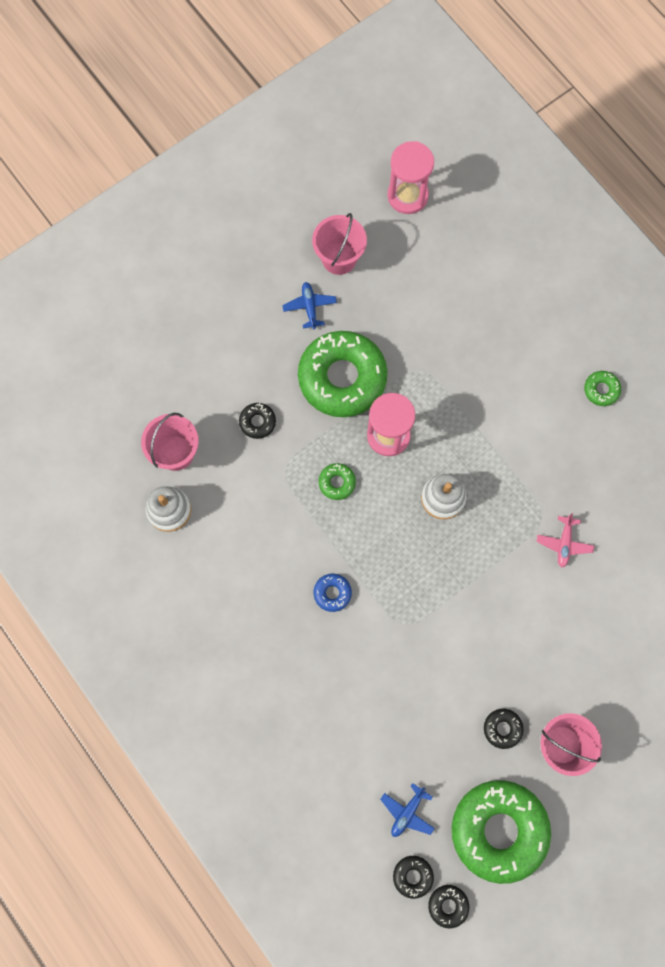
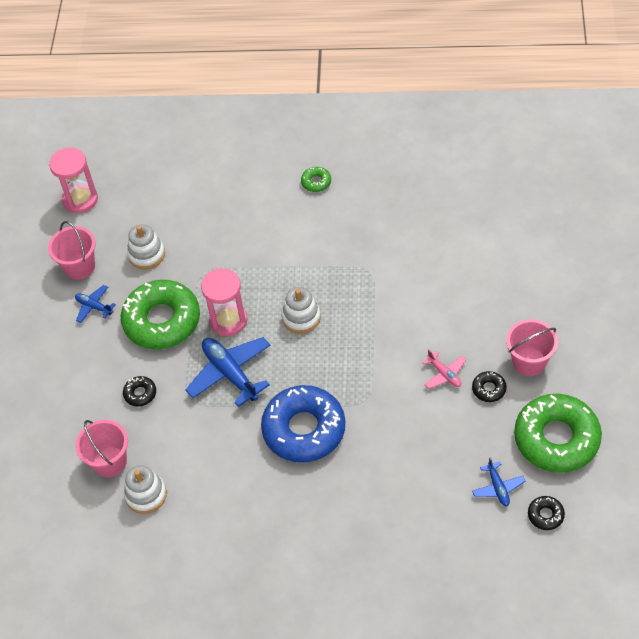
camera: 45 degrees left, 20 degrees down
(332, 593) = (304, 429): blue donut -> blue donut, size x2.43
(337, 482) = (230, 373): green donut -> blue plane
(398, 305) = (146, 254): none -> white stacking toy
(448, 905) = (584, 506): black donut -> none
(564, 543) = (396, 269): pink plane -> pink plane (444, 374)

